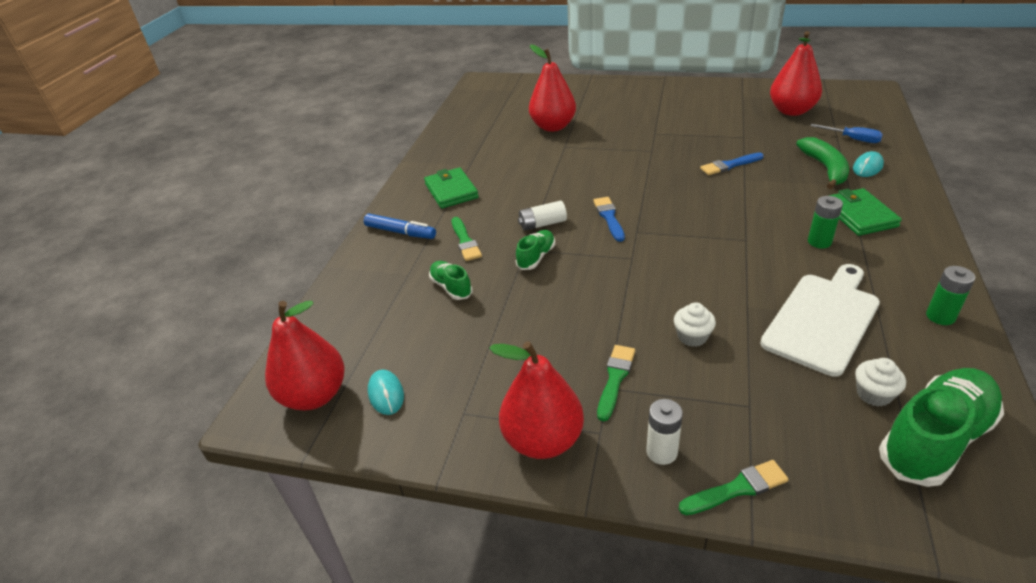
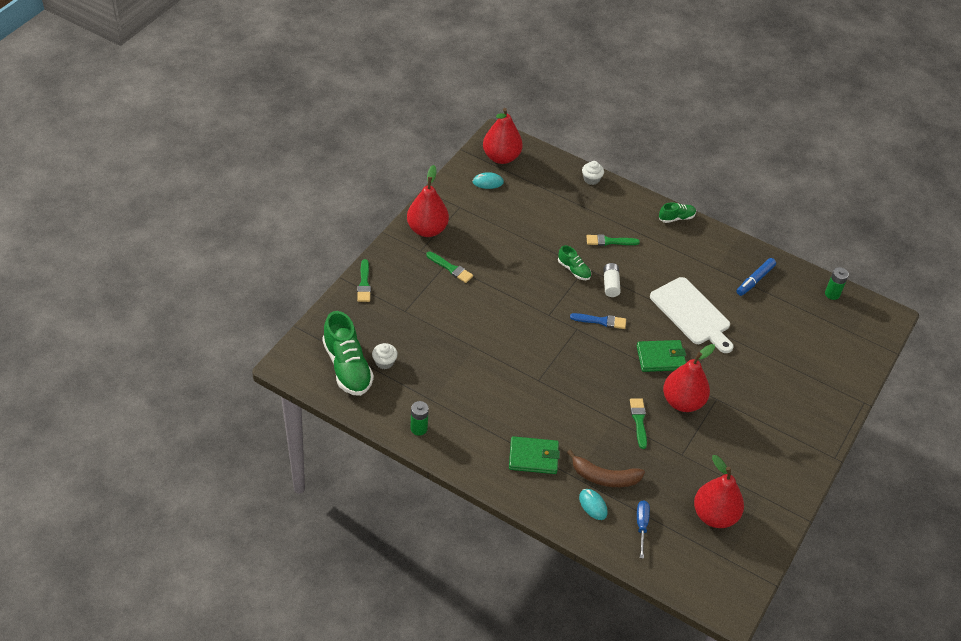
camera: 100 degrees right, 10 degrees up
(400, 232) = (637, 213): blue marker -> blue marker (755, 280)
(451, 191) = (679, 249): green wallet -> green wallet (660, 358)
(451, 287) = (563, 224): green shoe -> green shoe (676, 218)
(553, 126) = (760, 337): red pear -> red pear (683, 402)
(661, 452) = (397, 267): white battery -> none
(692, 336) = (464, 311): white cupcake -> white cupcake (591, 179)
(729, 165) = (639, 421): blue brush -> green brush
(819, 242) = (516, 416): green battery -> green battery (832, 294)
(822, 319) = (446, 374): white cutting board -> white cutting board (692, 313)
(825, 168) = (604, 477): green banana -> brown banana
(853, 139) = (641, 526): blue screwdriver -> blue screwdriver turned 135 degrees clockwise

